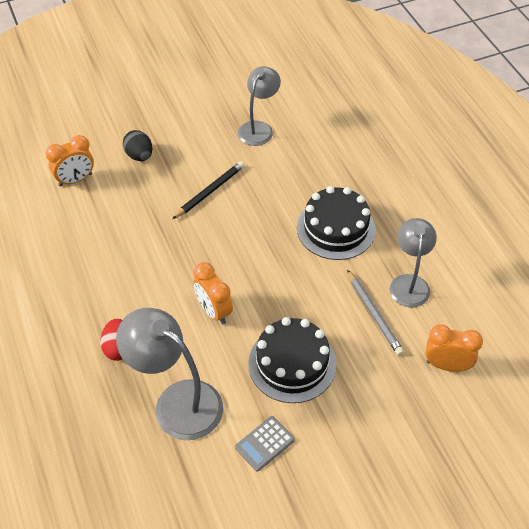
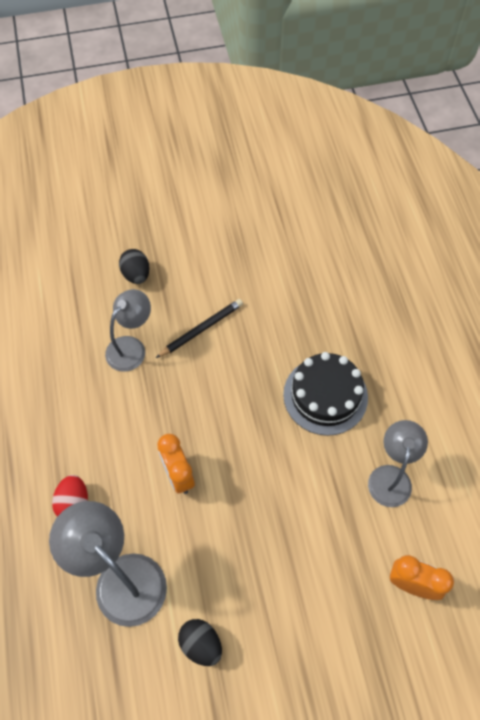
camera: 10 degrees right, 10 degrees up
(75, 180) = (66, 294): orange clock -> none
(259, 128) = (267, 259): grey lamp -> grey lamp (131, 347)
(264, 443) = (201, 644): grey calculator -> black egg
(292, 363) = (248, 553): black cake -> none
(374, 314) = (346, 508): grey pencil -> none

